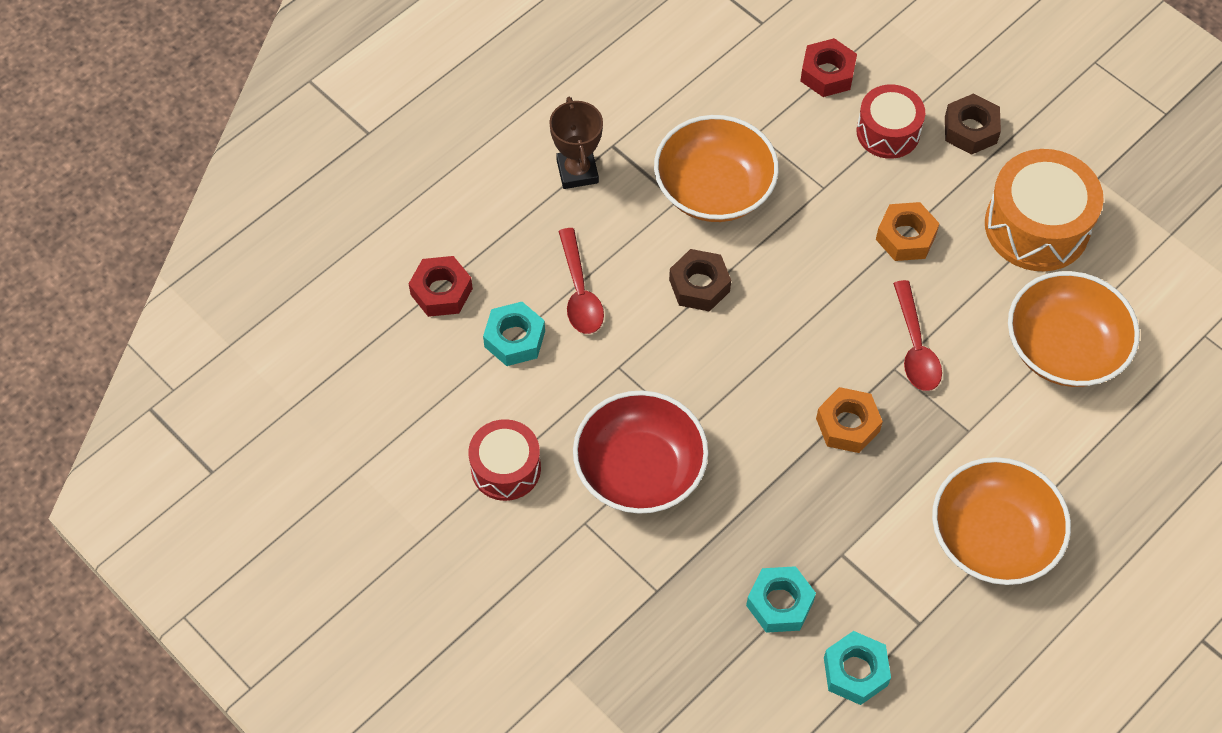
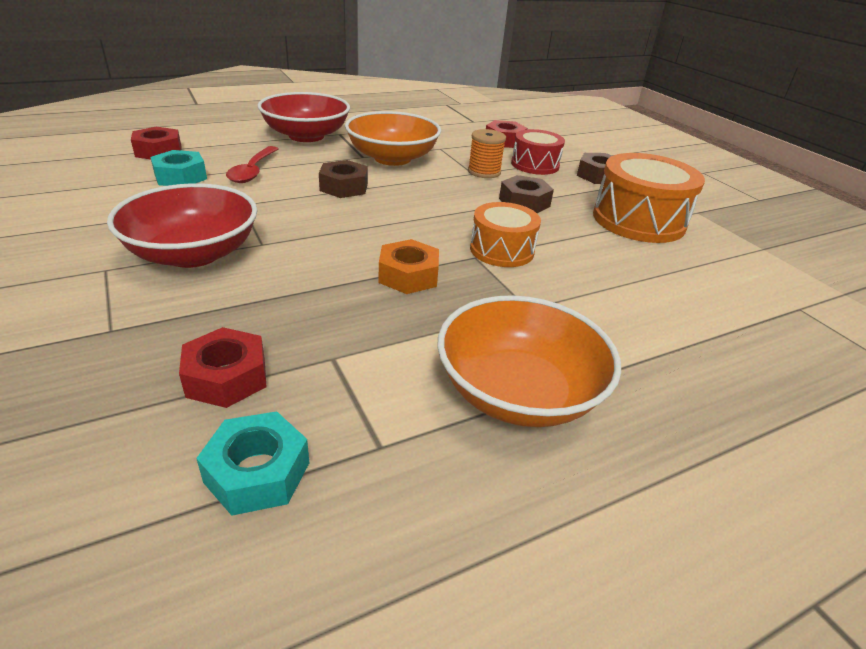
camera: 15 degrees right, 25 degrees down
(506, 468) = (84, 226): red drum -> none
(577, 171) = (306, 136): brown trophy -> red bowl
(780, 603) = (227, 377): turquoise nut -> red nut
(835, 179) = (484, 172): none -> orange spool
(905, 237) = (524, 202): orange nut -> brown nut
(915, 346) = (502, 250): red spoon -> orange drum
(1064, 348) = (647, 283): orange bowl -> none

